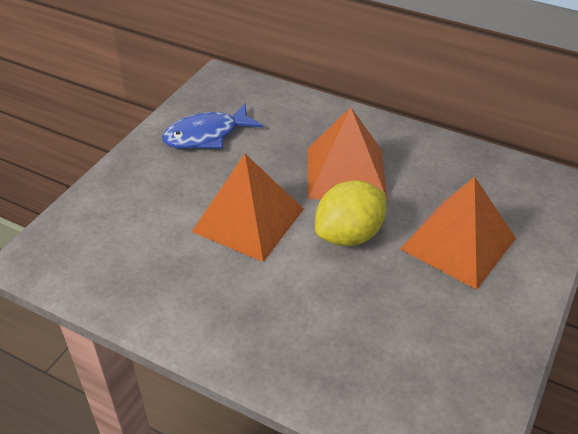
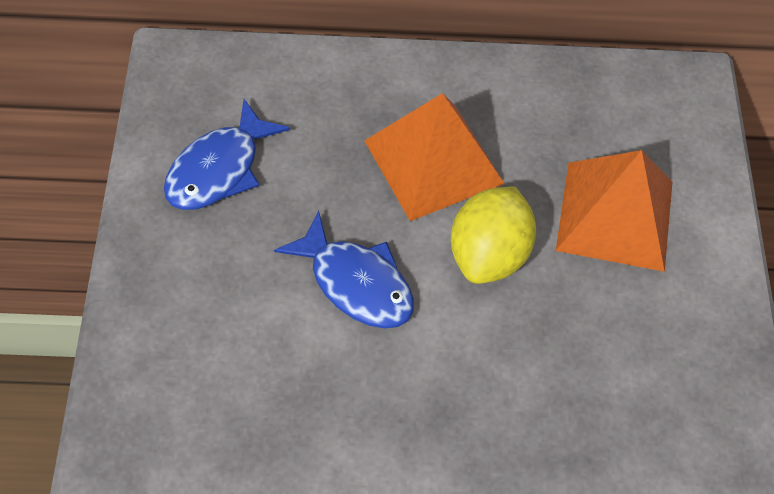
camera: 30 degrees left, 15 degrees up
(248, 220) = (356, 283): orange pyramid -> blue fish

